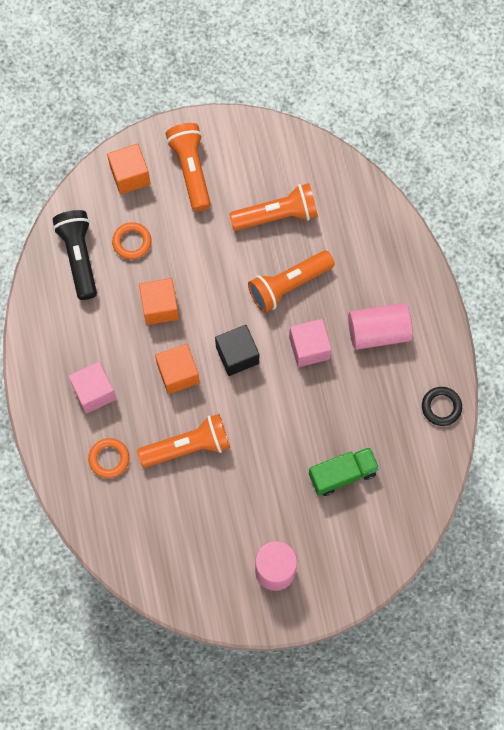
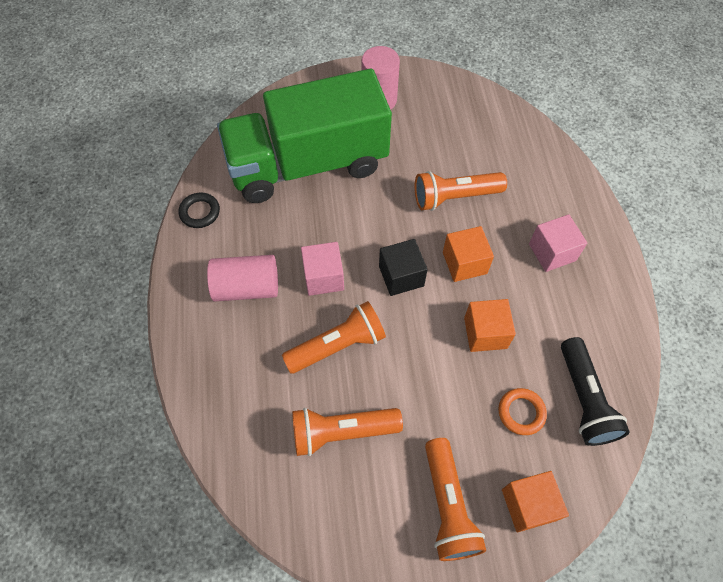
camera: 175 degrees left, 10 degrees down
(109, 459) = (532, 192): orange ring -> none
(342, 474) = (308, 164): green truck -> green truck, size x2.45

